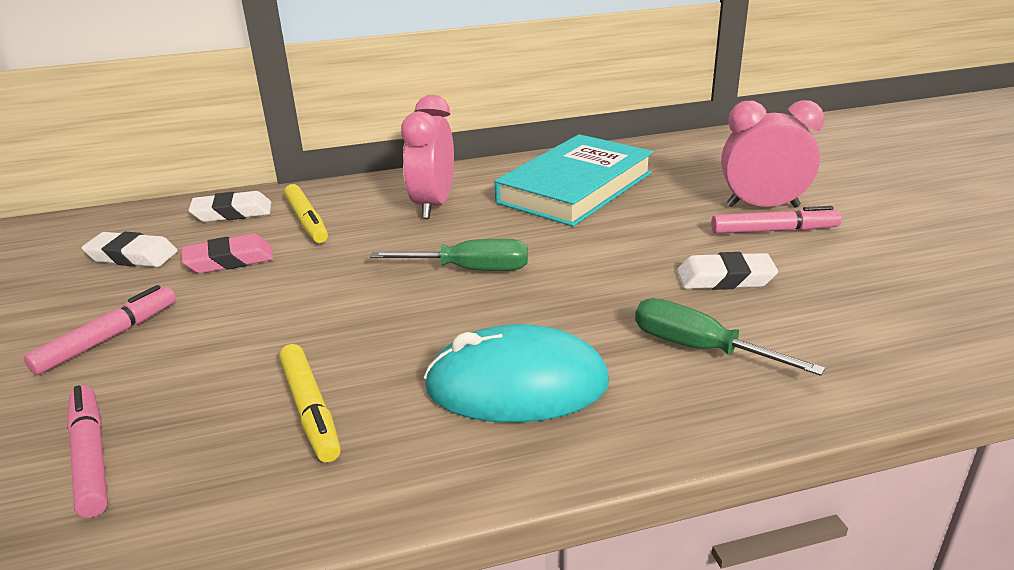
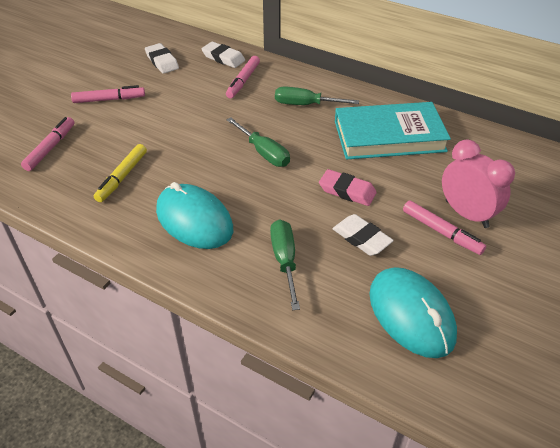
camera: 45 degrees right, 15 degrees up
(229, 260) = (188, 86): pink eraser -> pink eraser (347, 191)
(307, 221) = (243, 81): yellow marker -> pink marker
(433, 205) = (305, 105): pink clock -> green screwdriver
(891, 307) = (411, 314): none -> turquoise mouse

